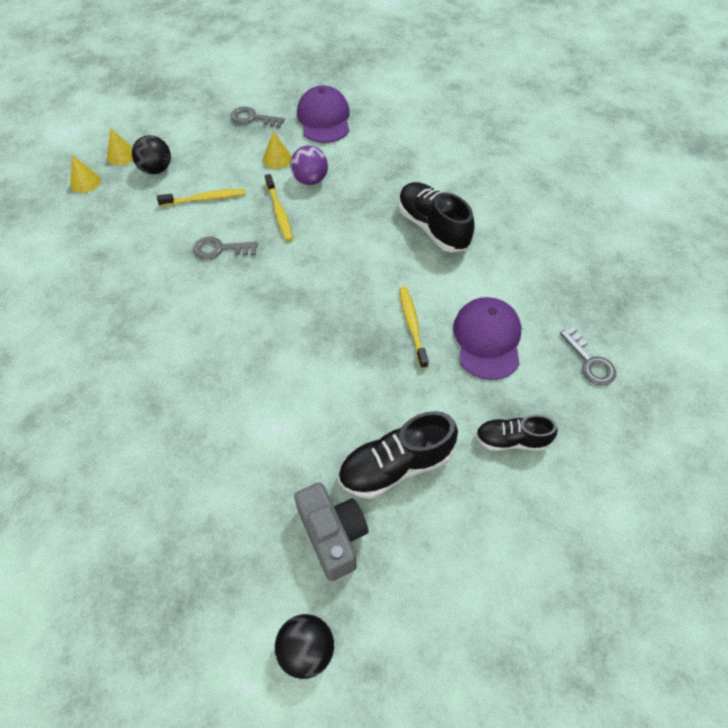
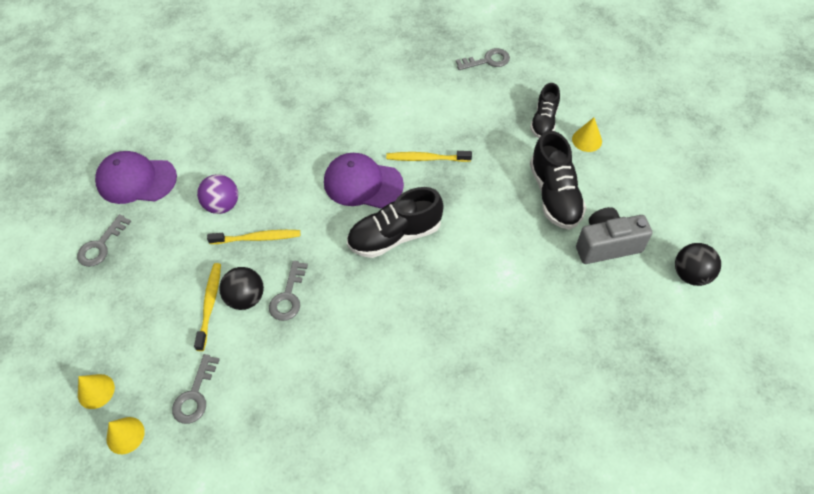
camera: 75 degrees left, 0 degrees up
(119, 212) = (195, 395): none -> grey key
(156, 169) = (139, 352): black ball -> black ball (246, 298)
(277, 158) = (178, 230): yellow cone -> yellow cone (587, 140)
(432, 227) = (323, 123): black shoe -> black shoe (395, 236)
(487, 339) = (452, 114): purple cap -> purple cap (362, 183)

